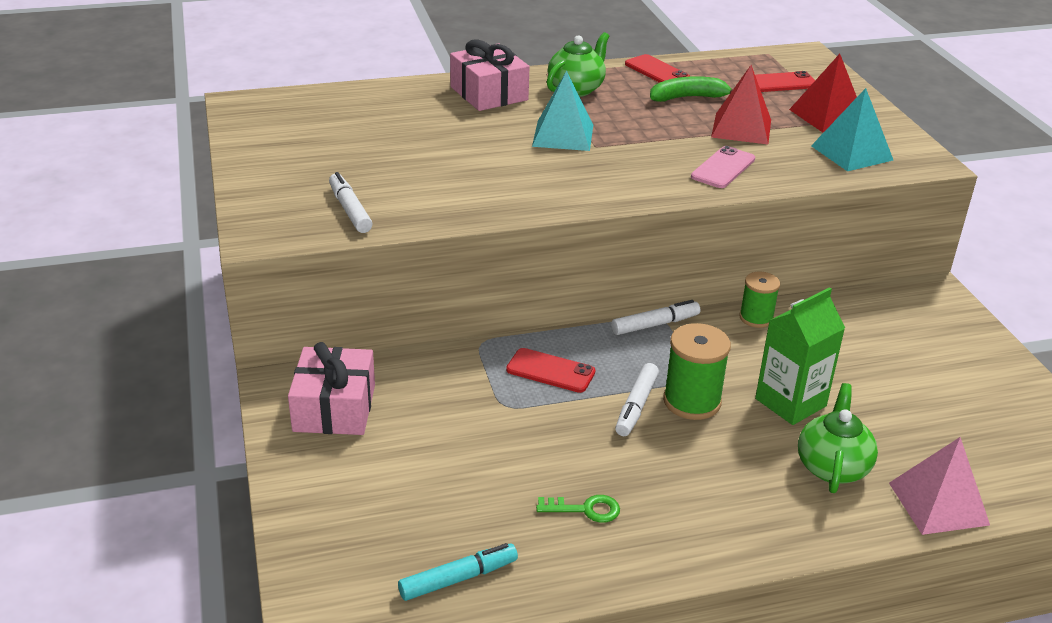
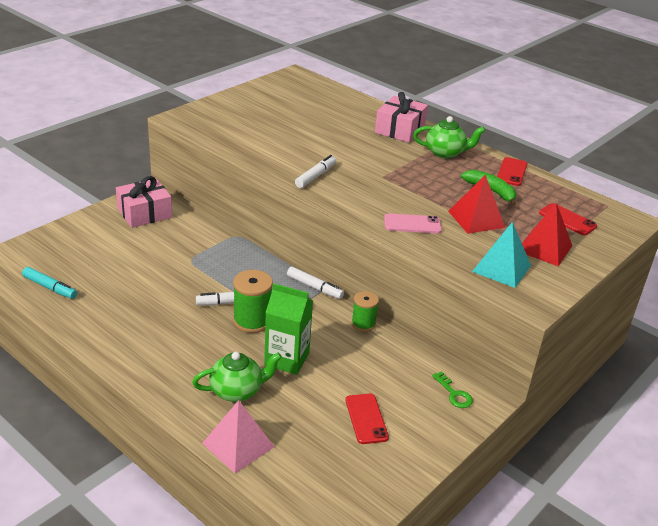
camera: 55 degrees right, 0 degrees up
(350, 210) = (226, 130): white marker -> white marker (315, 176)
(550, 371) = (234, 265): red phone -> red phone (366, 419)
(563, 135) = (381, 164): turquoise pyramid -> none
(585, 509) = (128, 310): green key -> green key (454, 394)

